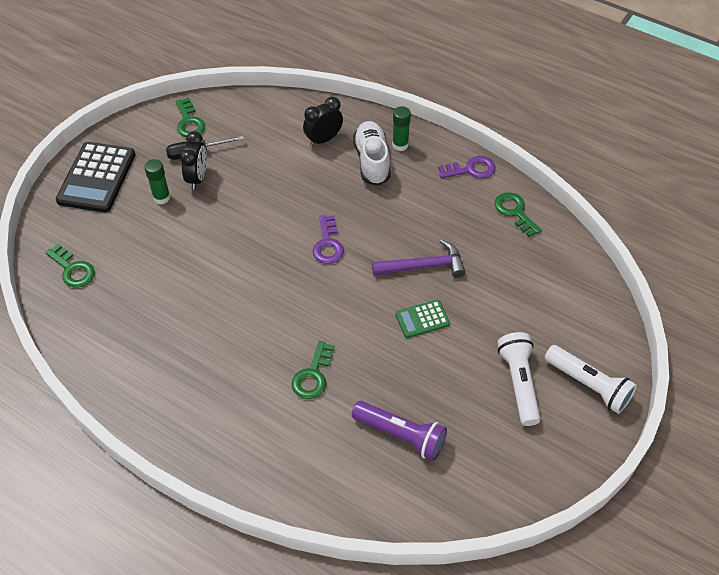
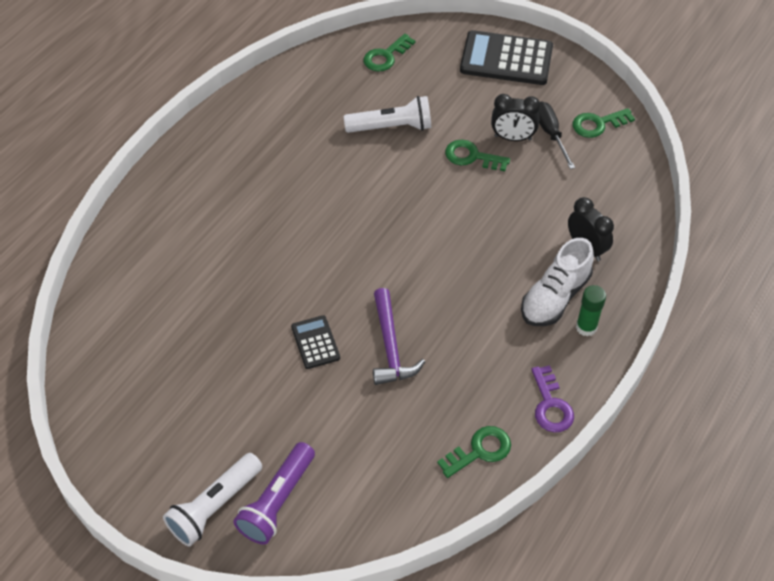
camera: 90 degrees right, 0 degrees up
(161, 197) = (482, 111): green glue stick -> none
(313, 375) = (250, 245): green key -> green key (471, 156)
(328, 244) = (421, 255): purple key -> none
(372, 161) = (555, 297): white shoe -> white shoe turned 135 degrees clockwise
(401, 435) = (173, 319): purple flashlight -> purple flashlight (277, 501)
(422, 319) = (315, 342): green calculator -> black calculator
(519, 383) = (224, 433): white flashlight -> white flashlight (391, 127)

